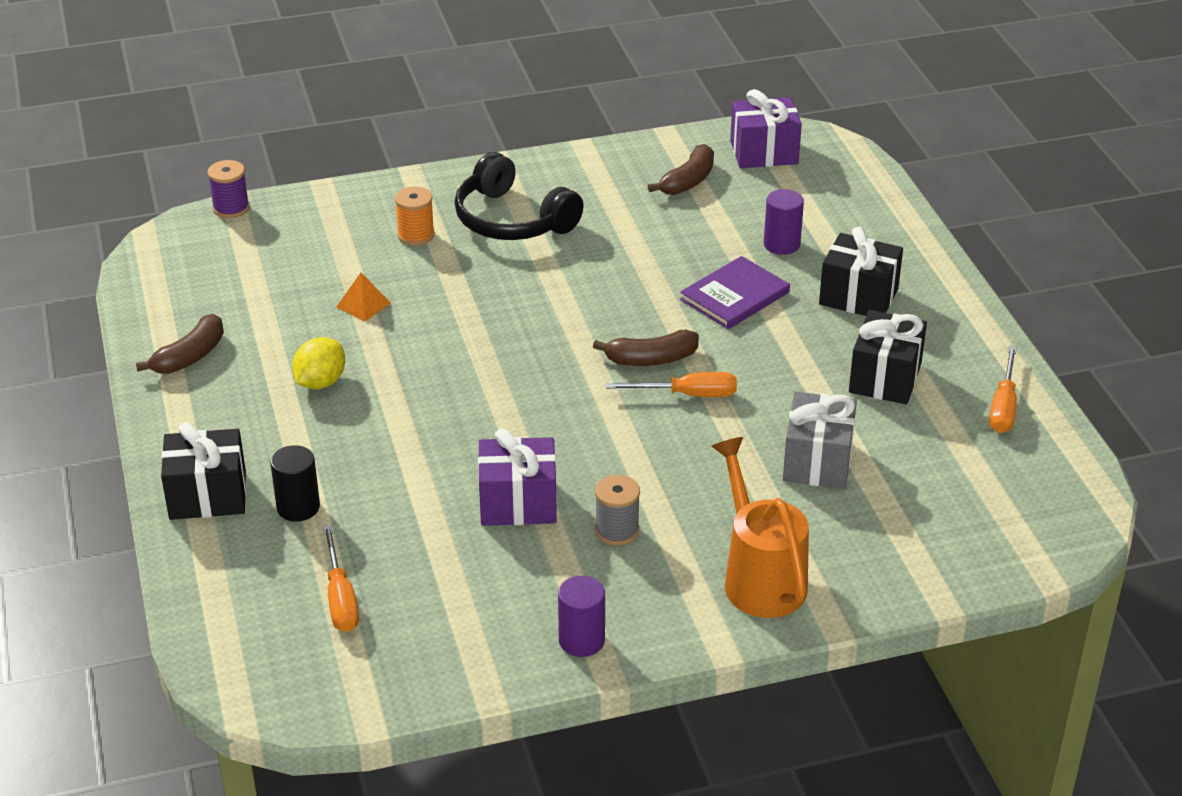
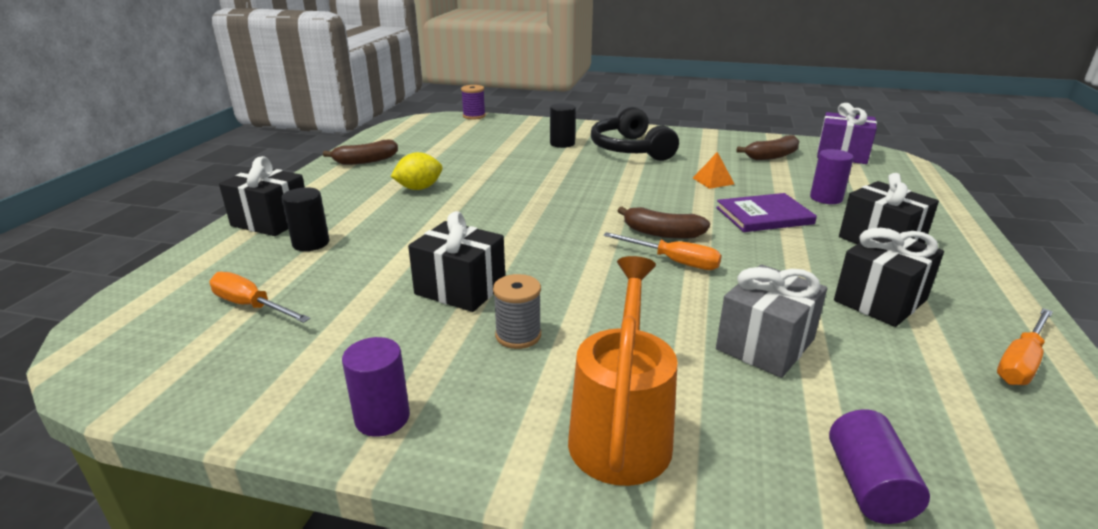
camera: 30 degrees right, 10 degrees down
(340, 598) = (251, 306): orange screwdriver -> orange screwdriver turned 105 degrees clockwise
(363, 305) = (493, 163): orange pyramid -> orange pyramid (713, 181)
(416, 235) = (562, 143): orange spool -> black cylinder
(518, 503) = (460, 288): purple gift -> black gift
(935, 550) = (868, 486): none -> purple cylinder

